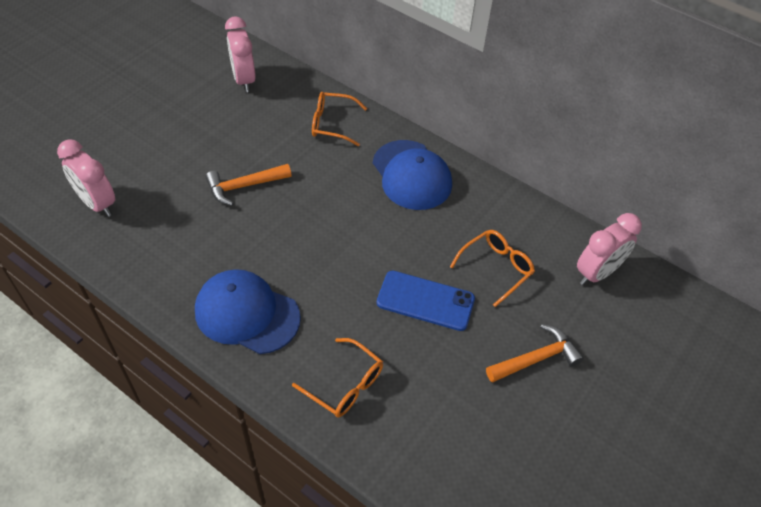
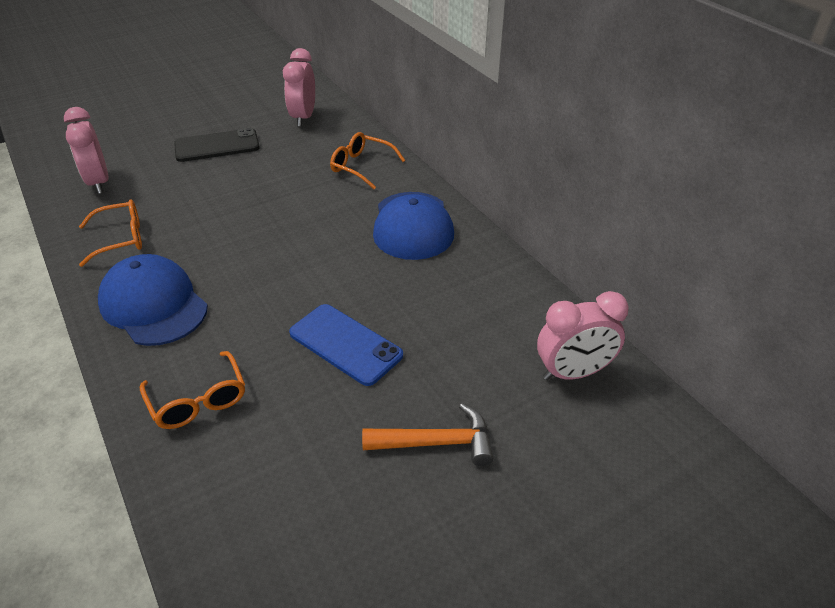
camera: 25 degrees right, 10 degrees down
(183, 133) = (217, 146): none -> black phone
(244, 186) = (238, 198): orange hammer -> none
(496, 268) = (449, 334): orange glasses -> orange glasses (121, 239)

